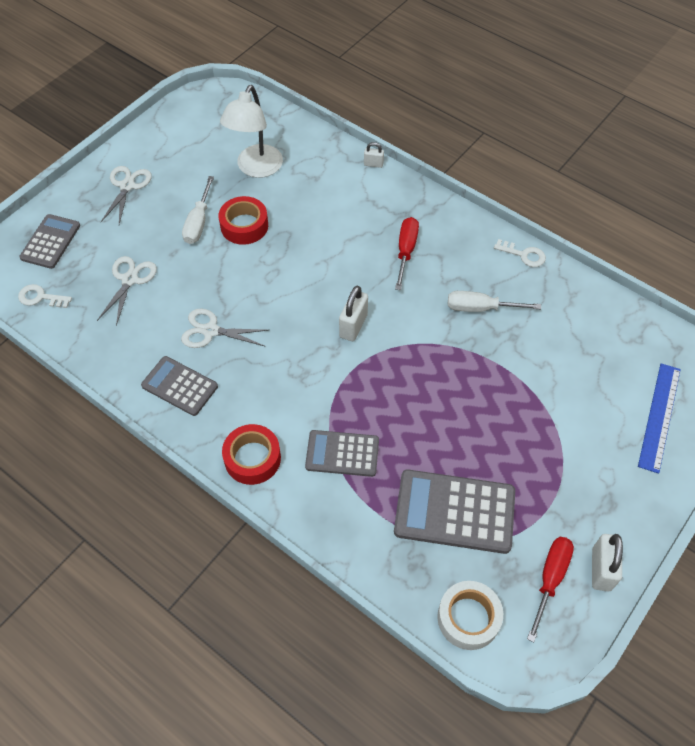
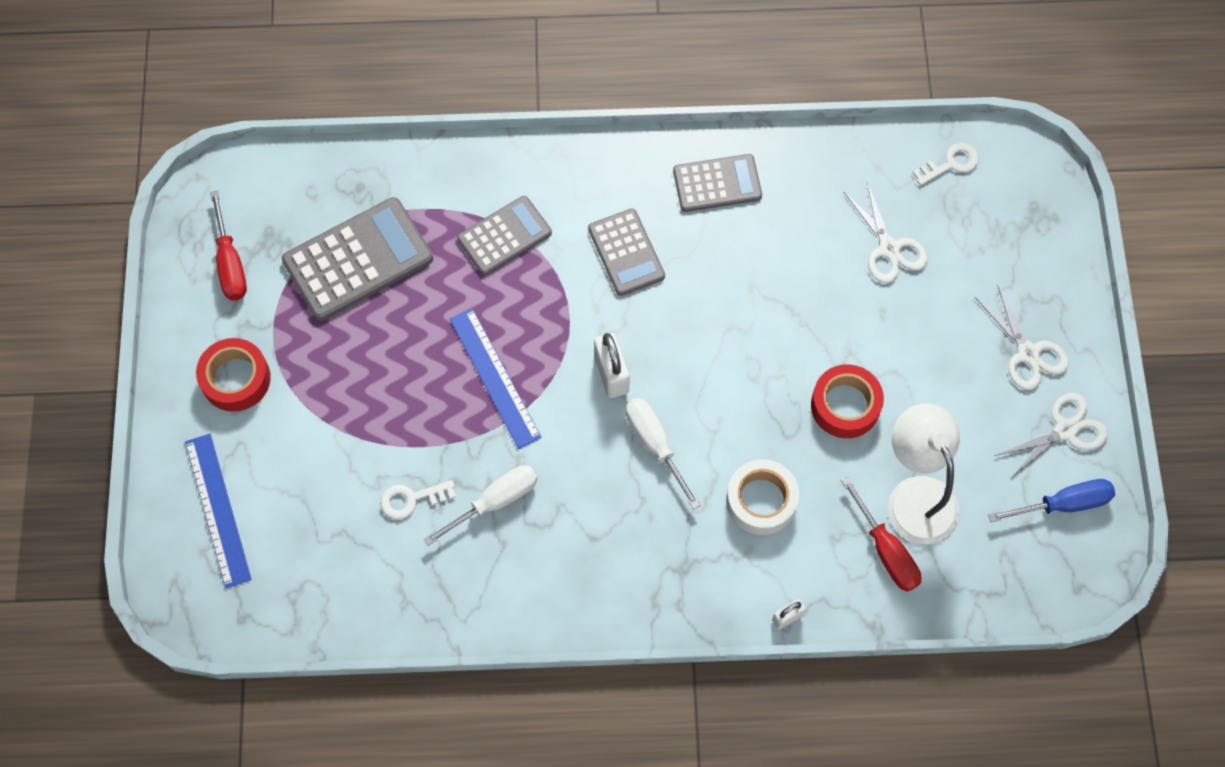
camera: 140 degrees right, 10 degrees up
(50, 242) = (1019, 225): grey calculator -> grey calculator (626, 252)
(193, 122) = (1064, 504): none -> blue screwdriver
(198, 223) = (898, 369): white screwdriver -> white screwdriver (655, 444)
(210, 331) = (748, 258): white scissors -> white scissors (1065, 430)
(252, 458) = (582, 171): red tape -> red tape (236, 379)
(406, 250) = (637, 515): red screwdriver -> red screwdriver (886, 551)
(424, 372) = (495, 377): none -> blue ruler
(468, 618) = (281, 181): white tape -> white tape (761, 501)
(524, 255) = (498, 617): white key -> white key (411, 499)
(601, 569) = (189, 305): white padlock -> none

